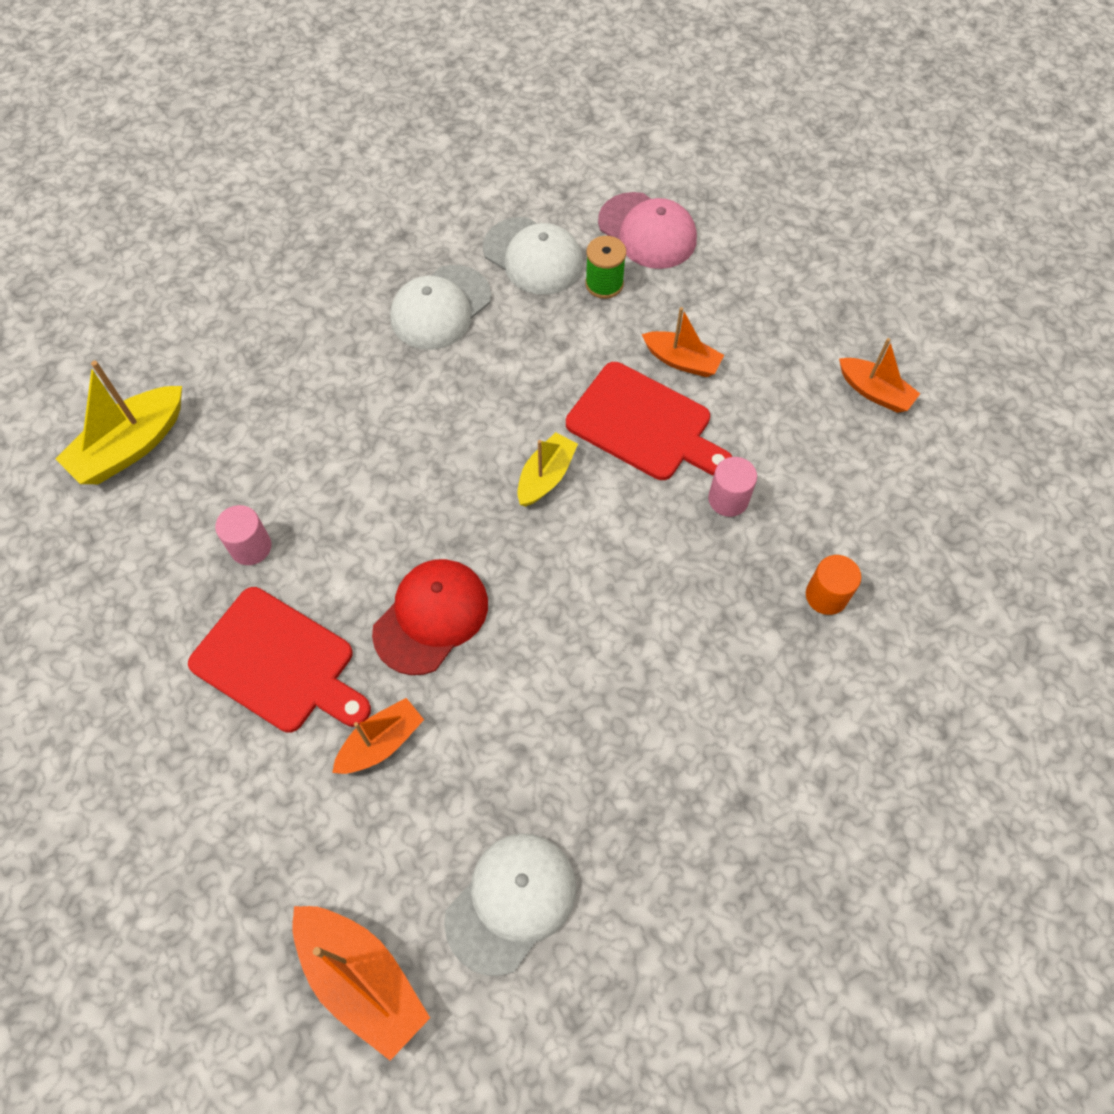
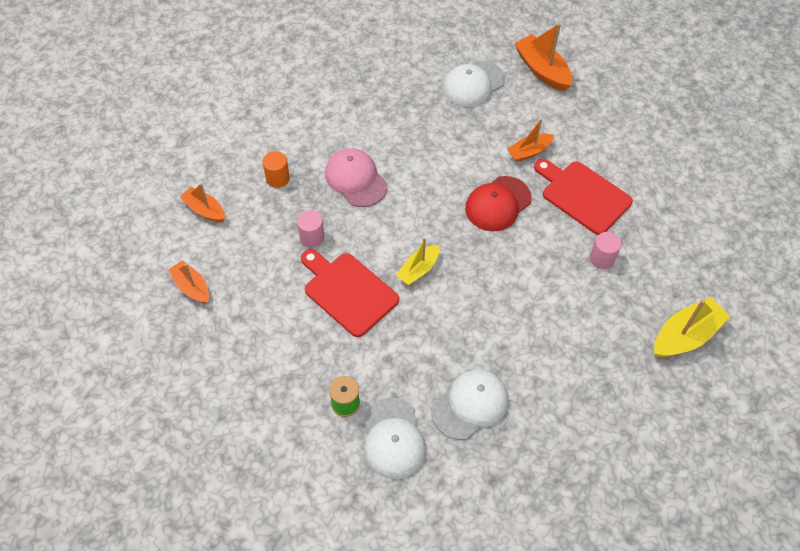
camera: 170 degrees left, 5 degrees down
(533, 256) = (393, 438): white cap -> white cap turned 150 degrees counterclockwise
(647, 231) = (298, 446): pink cap -> pink cap (356, 179)
(682, 361) = (309, 331): orange boat -> orange boat (205, 210)

